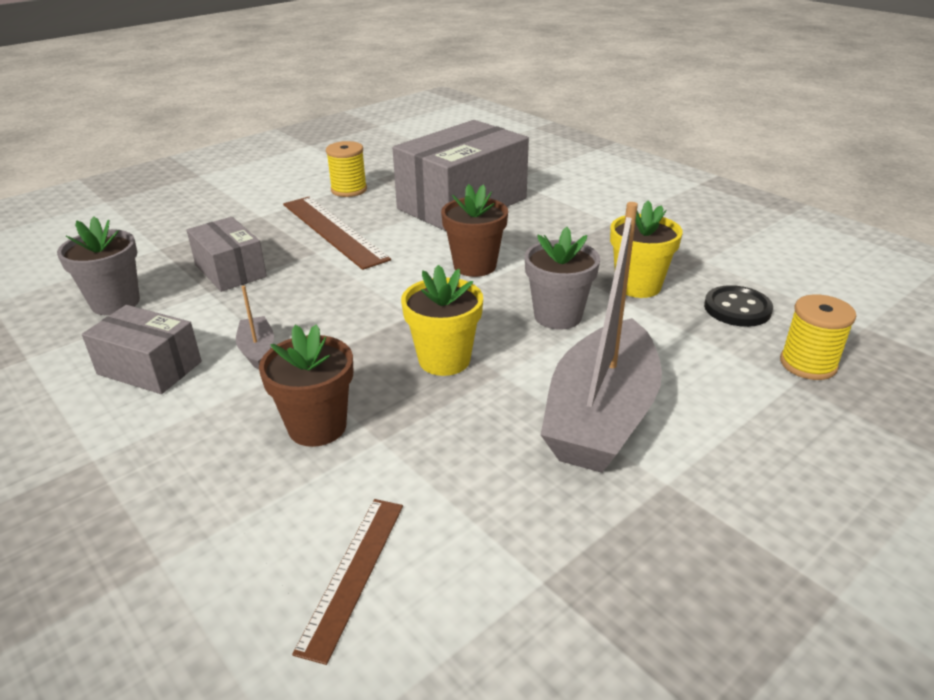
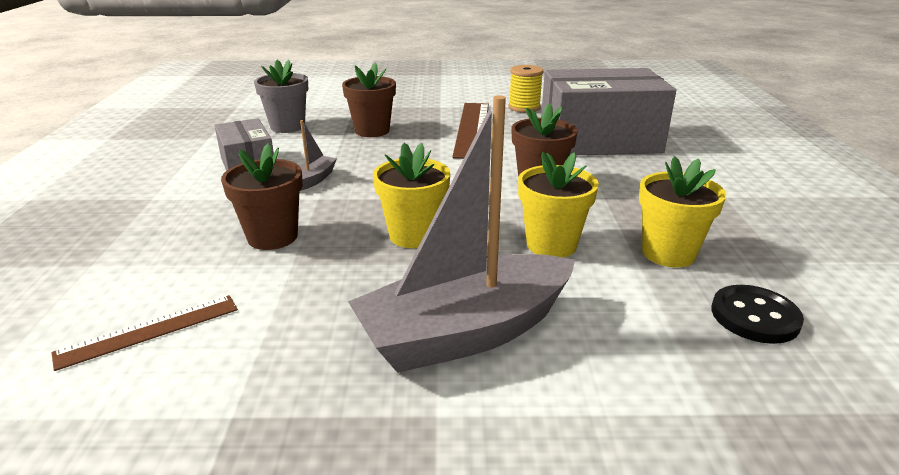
camera: 40 degrees right, 5 degrees down
(230, 270) = (372, 131): grey box -> brown flower pot
(558, 316) = (551, 245): grey flower pot -> yellow flower pot
(808, 364) = (765, 406): yellow spool -> none

